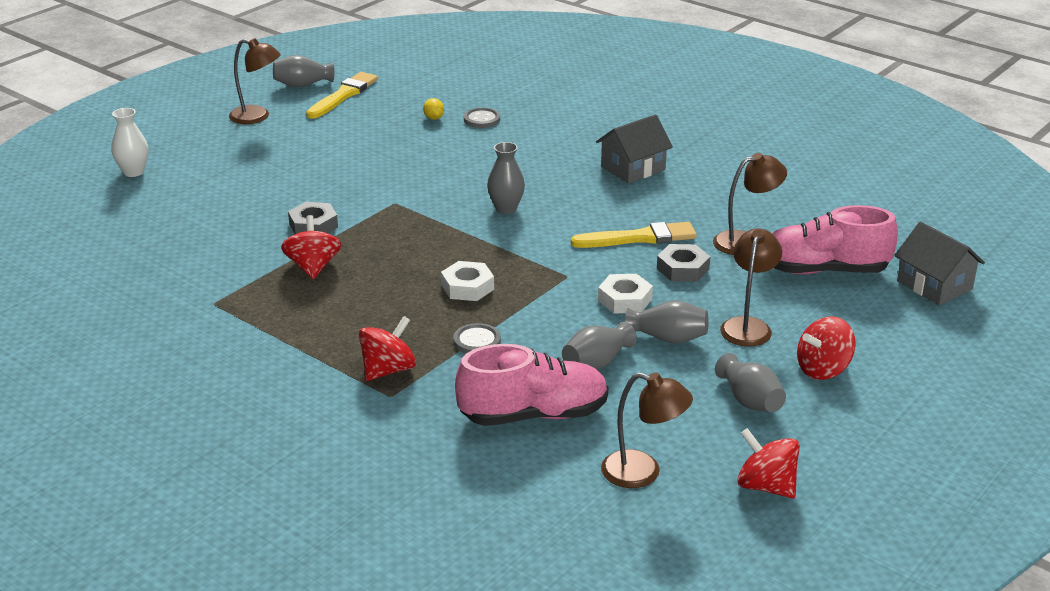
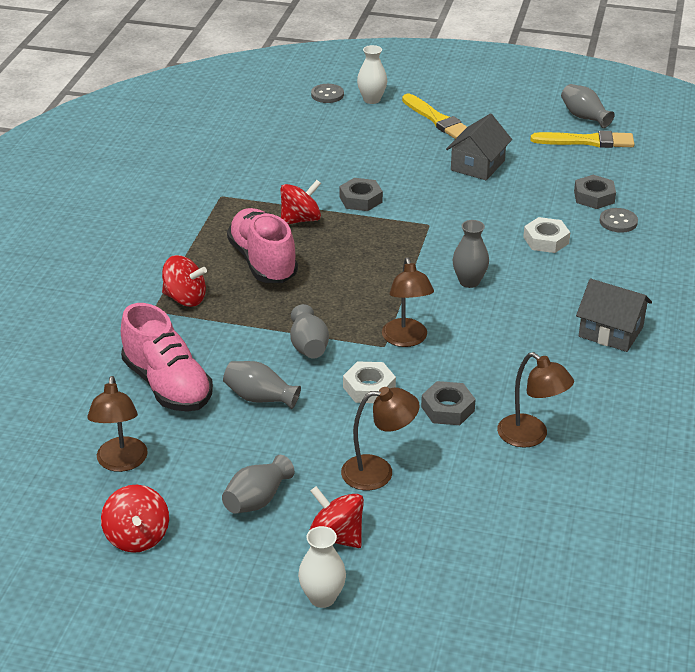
camera: 65 degrees right, 5 degrees up
(257, 117) = (507, 117): brown lamp -> brown lamp (406, 339)
(434, 118) = (594, 197): yellow lemon -> grey nut
(467, 287) = (326, 300): white nut -> white nut (546, 240)
(477, 341) = (251, 328): grey button -> grey button (327, 95)
(639, 238) = (482, 369): yellow brush -> yellow brush (437, 120)
(668, 338) = (324, 428): grey vase -> grey vase (309, 346)
(766, 486) = (137, 537): red spinning top -> red spinning top turned 150 degrees clockwise
(823, 270) = (517, 501): pink shoe -> pink shoe (263, 262)
(899, 397) = (322, 597): none -> white vase
(934, 285) = (552, 589): grey house -> grey house (477, 165)

